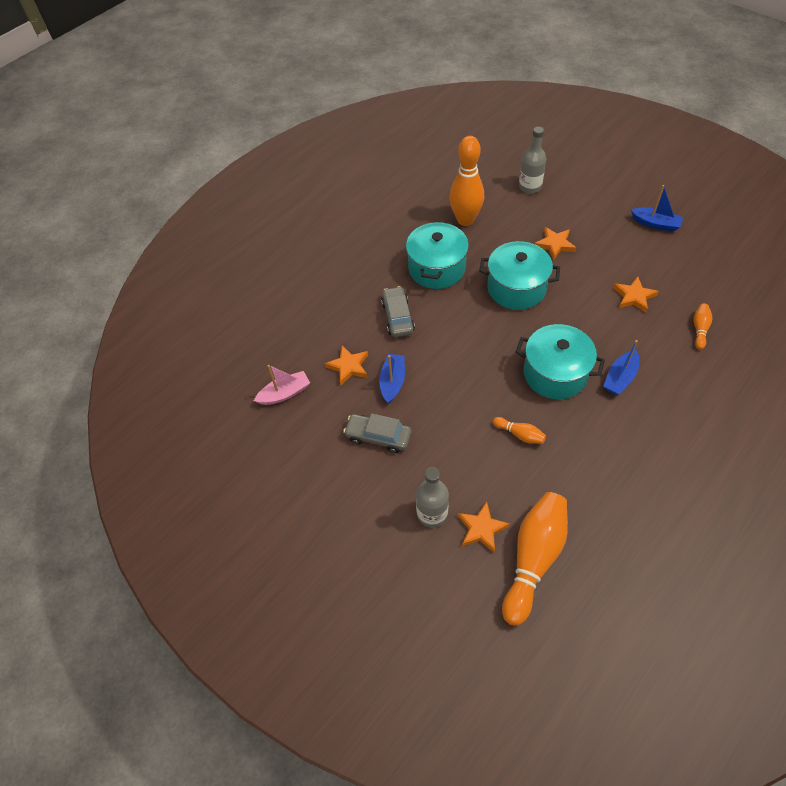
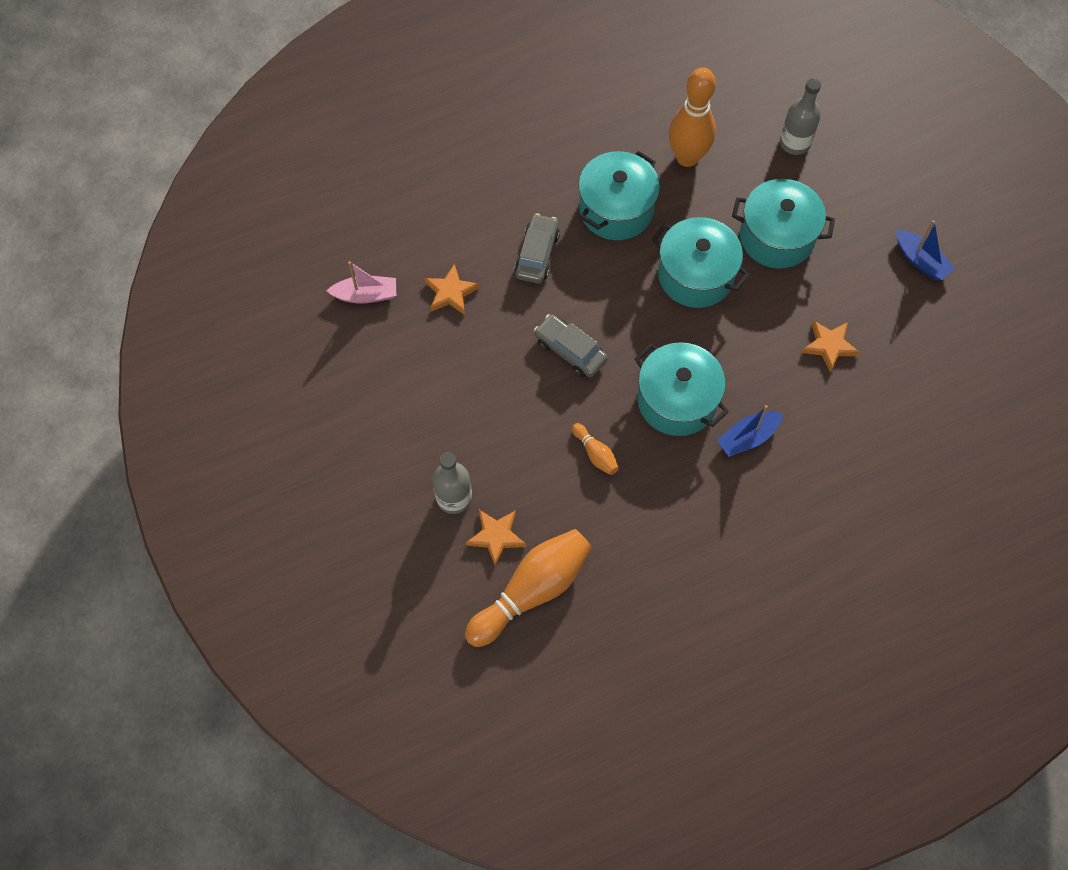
camera: 20 degrees right, 10 degrees up
(378, 437) = (441, 389): grey car -> grey car (570, 351)
(392, 382) = (490, 332): blue boat -> none
(555, 244) = (777, 237): orange star -> turquoise pot
(699, 329) = (880, 420): orange bowling pin -> none

